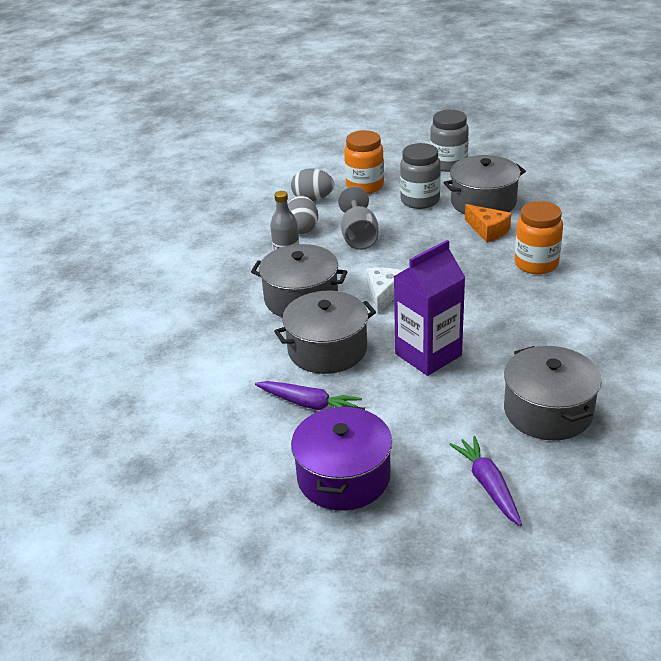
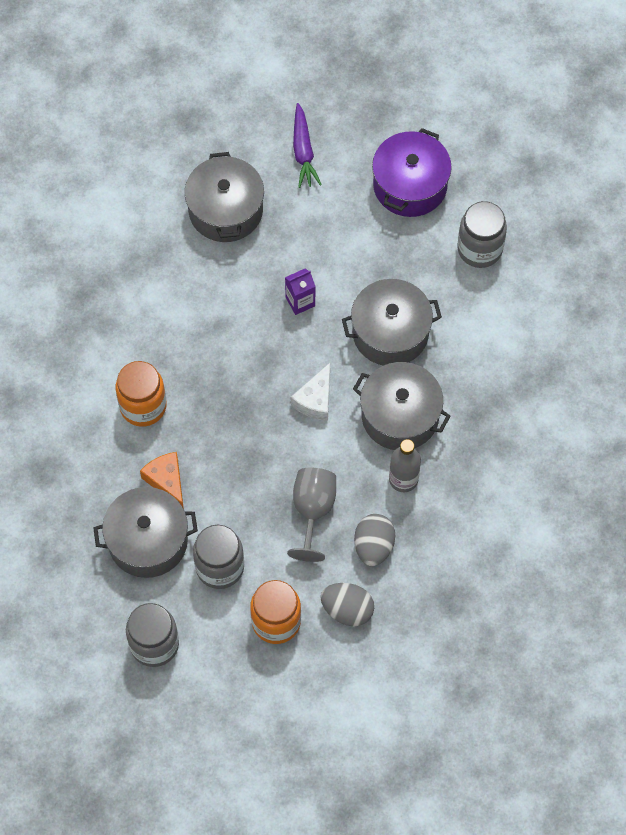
camera: 170 degrees left, 30 degrees up
(246, 432) = (479, 249): none -> grey jar
(309, 404) = (421, 268): purple carrot -> none
(428, 354) = (300, 301): purple carton -> purple carton, size x0.50

